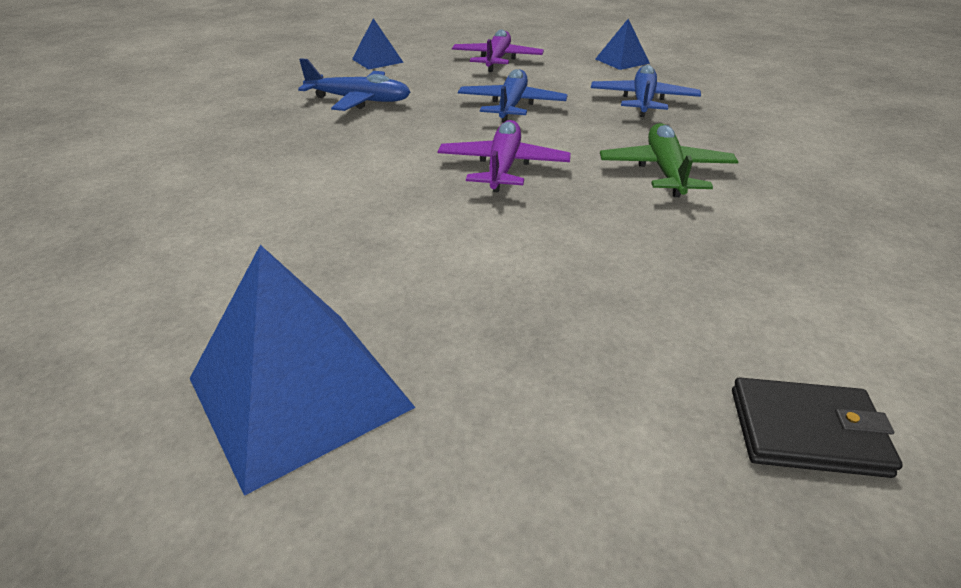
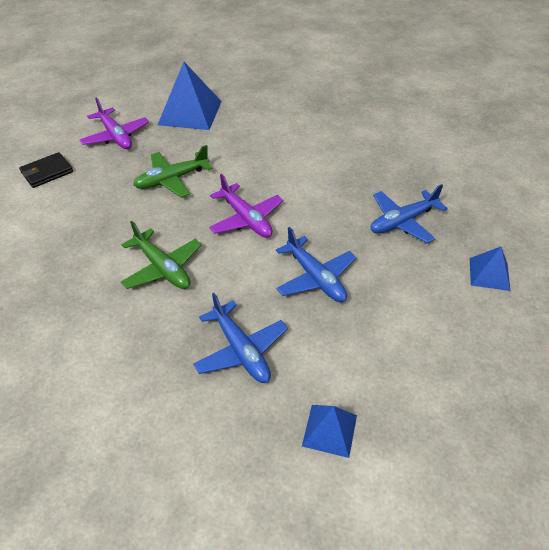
camera: 135 degrees right, 10 degrees up
(497, 60) = (422, 343): purple plane -> purple plane (116, 136)
(537, 260) = (171, 180): none -> green plane

